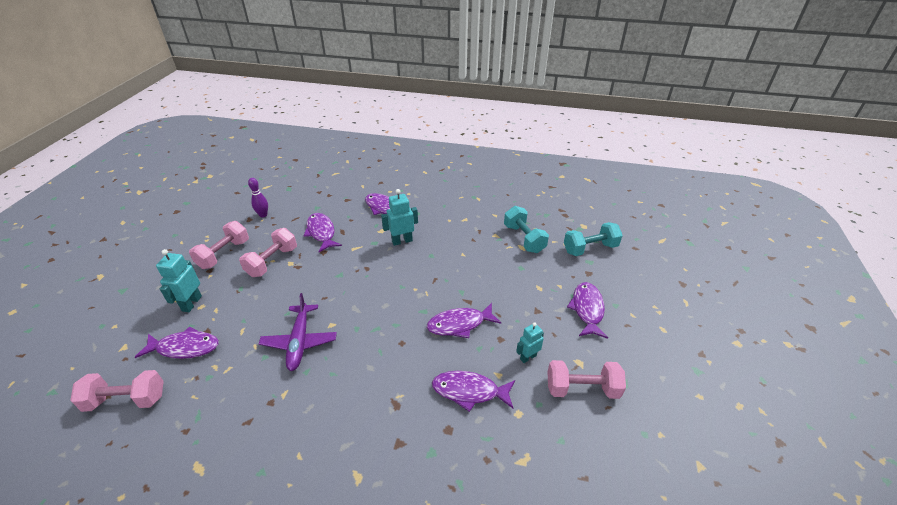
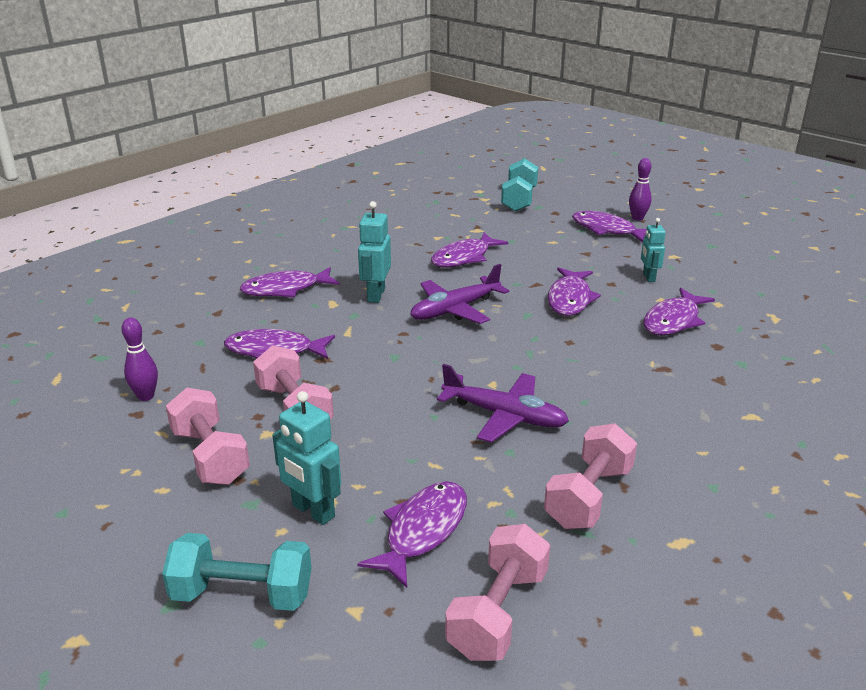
camera: 60 degrees left, 10 degrees down
(407, 278) = (455, 309): none -> purple plane
(477, 256) = (464, 258): none -> purple fish
(524, 238) = (463, 224): turquoise dumbbell -> turquoise dumbbell (242, 594)
(582, 389) = (707, 265): pink dumbbell -> pink dumbbell (588, 497)
(627, 320) = (637, 218): none -> purple bowling pin

